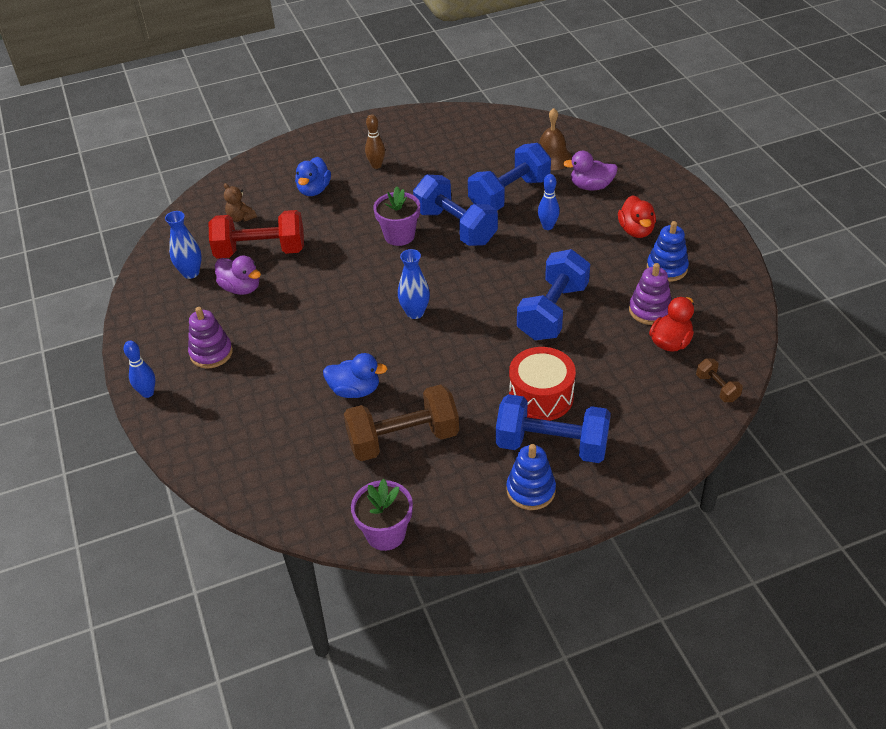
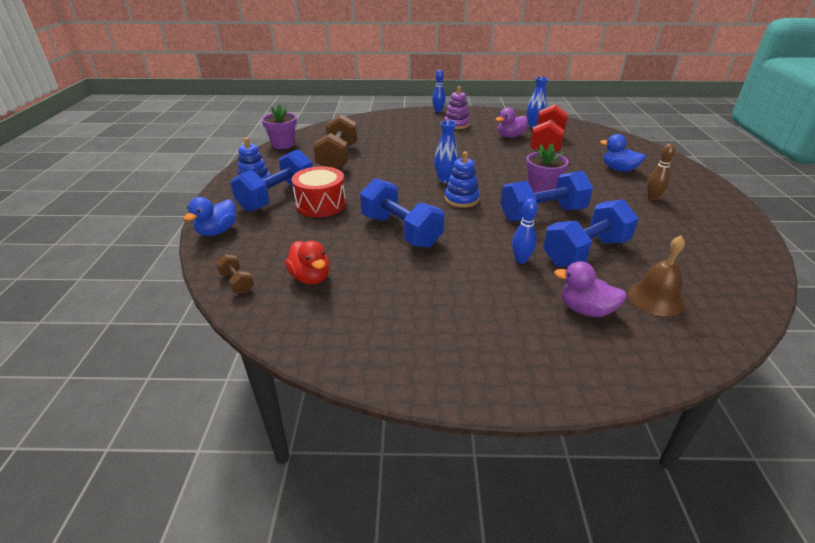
camera: 110 degrees right, 10 degrees down
(241, 218) = (589, 144): brown teddy bear -> none
(355, 390) = (390, 152): blue duck -> blue duck (217, 231)
(509, 194) = (585, 252): blue dumbbell -> blue dumbbell turned 75 degrees clockwise
(591, 186) = (585, 310): purple duck -> purple duck turned 90 degrees counterclockwise
(636, 230) = (485, 315): red duck -> none
(650, 310) = (359, 280): purple stacking toy -> none
(666, 268) = (409, 314): blue stacking toy -> blue stacking toy (461, 199)
(717, 388) = (237, 283): brown dumbbell -> brown dumbbell turned 60 degrees clockwise

